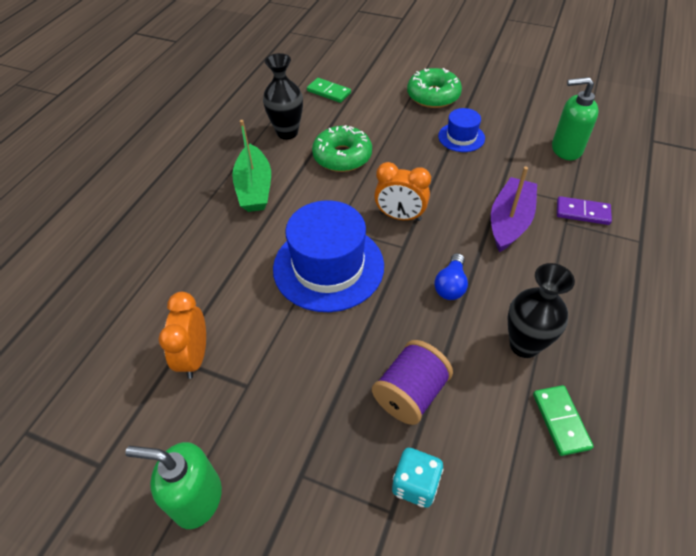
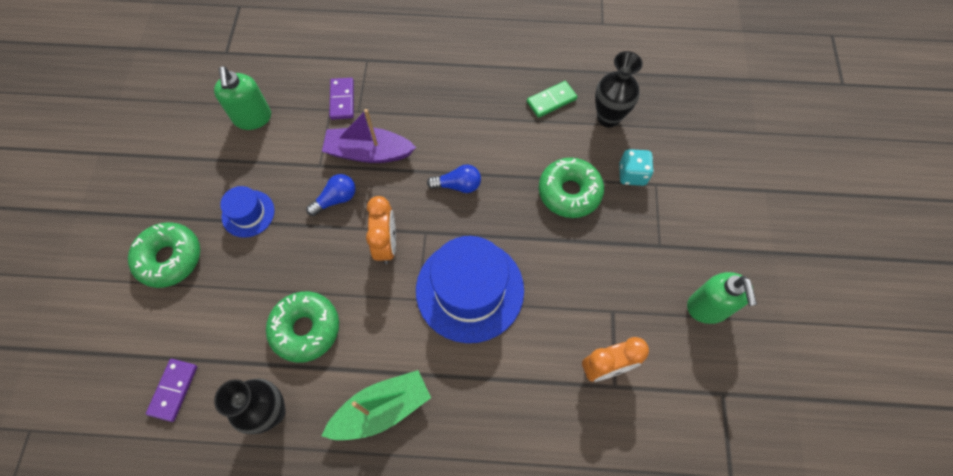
camera: 110 degrees left, 15 degrees up
(328, 92) = (174, 390): green domino -> purple domino
(410, 394) = (569, 192): purple spool -> green donut
(460, 190) = (336, 199): none -> blue light bulb
(524, 345) = (498, 127): black vase -> black vase (608, 118)

